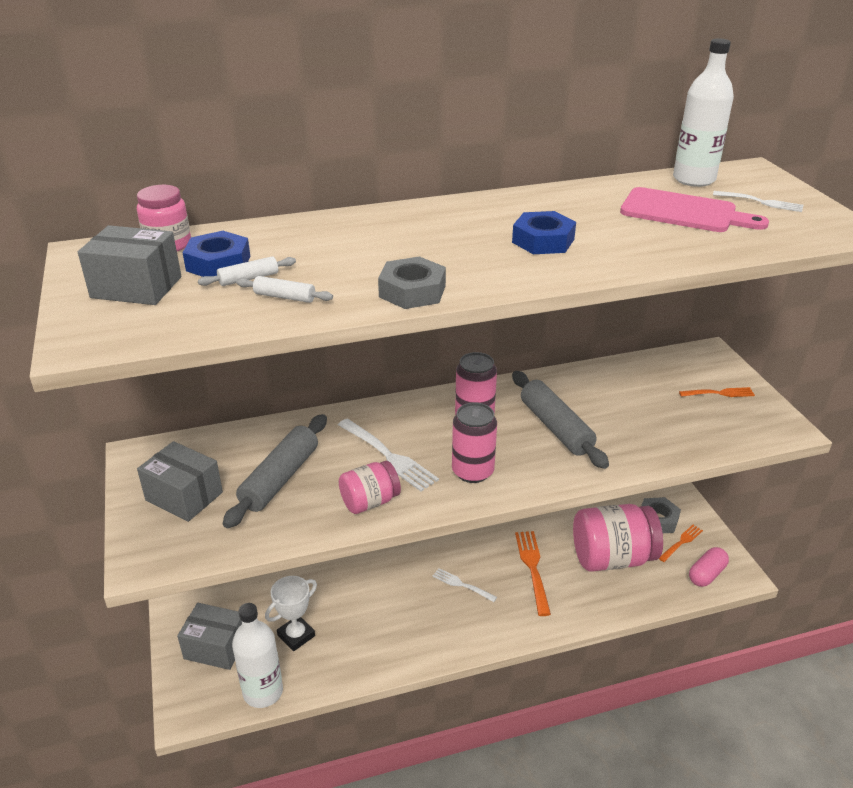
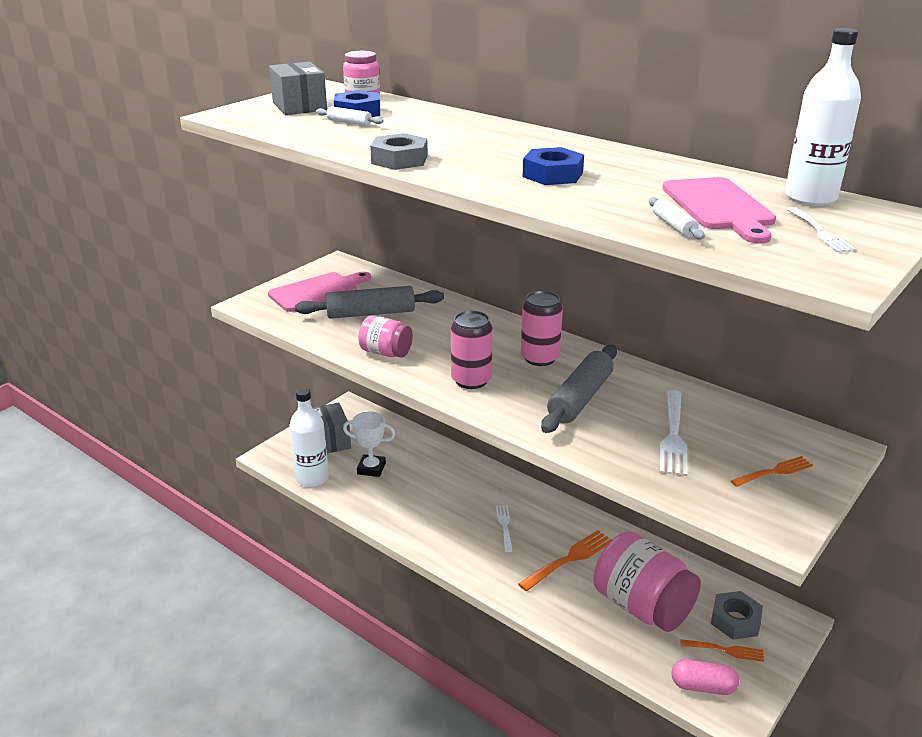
camera: 55 degrees right, 5 degrees down
(184, 496) = (317, 291): grey box -> pink cutting board
(284, 297) = (339, 135): white rolling pin -> white rolling pin (674, 226)
(388, 456) = (444, 341): white fork -> white fork (673, 435)
(719, 393) = (774, 472): orange fork -> orange fork turned 75 degrees counterclockwise

